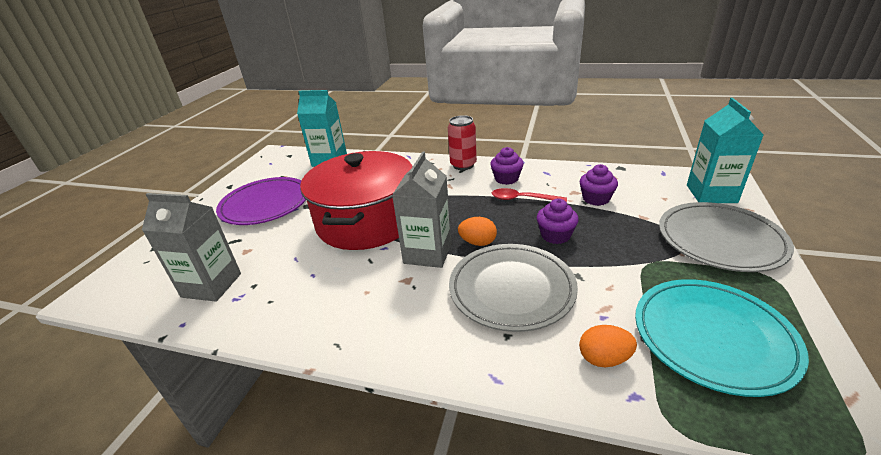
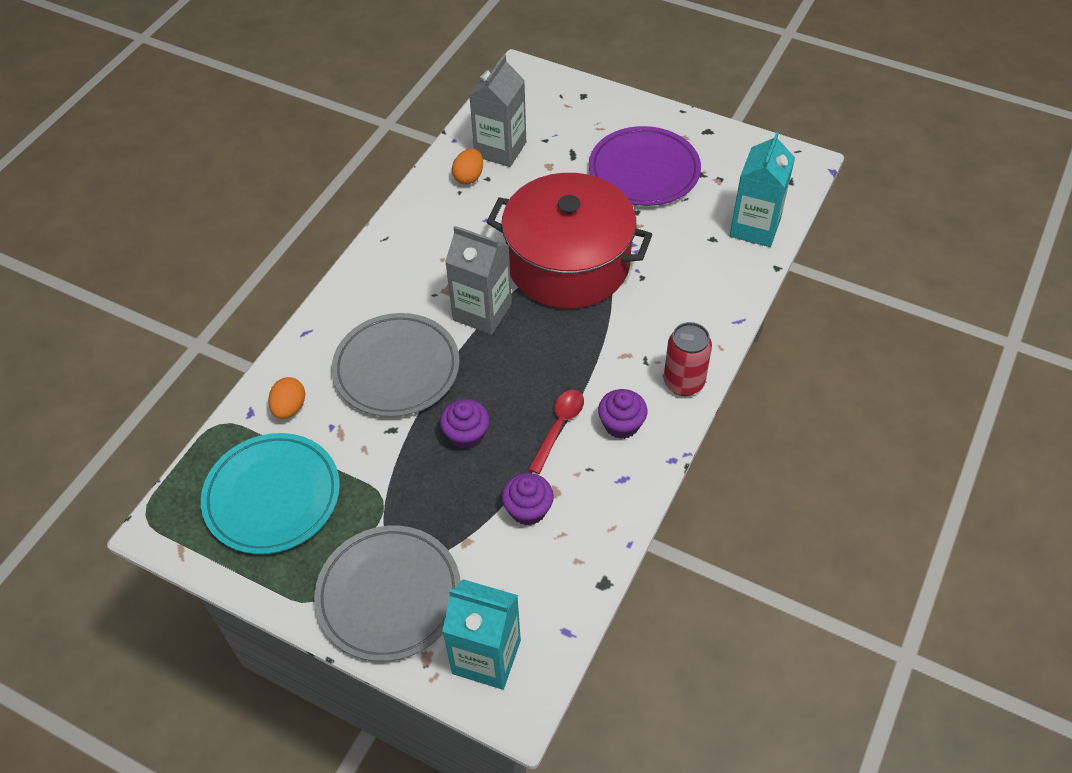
camera: 100 degrees right, 20 degrees up
(478, 242) = (483, 358): orange egg -> orange egg (469, 177)

